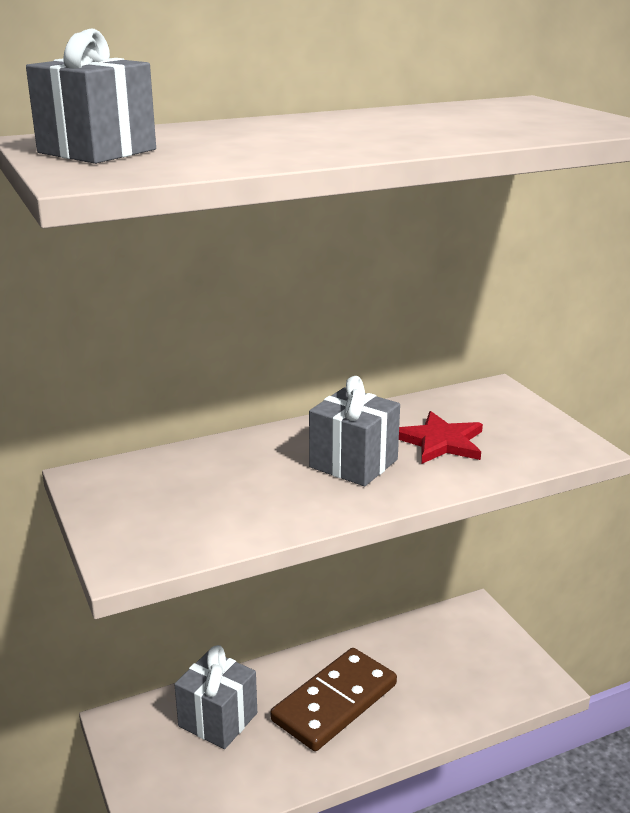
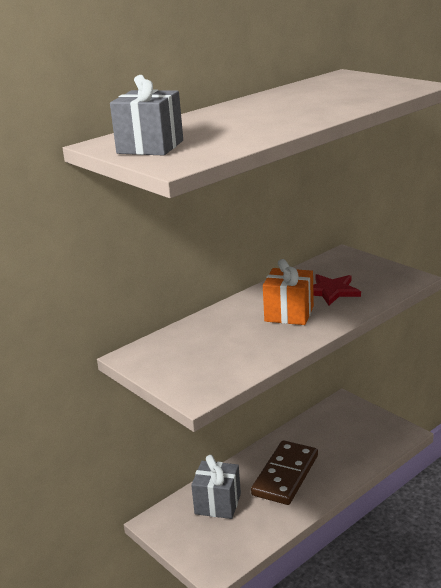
camera: 15 degrees left, 0 degrees up
(353, 463) = (289, 314): grey gift -> orange gift

